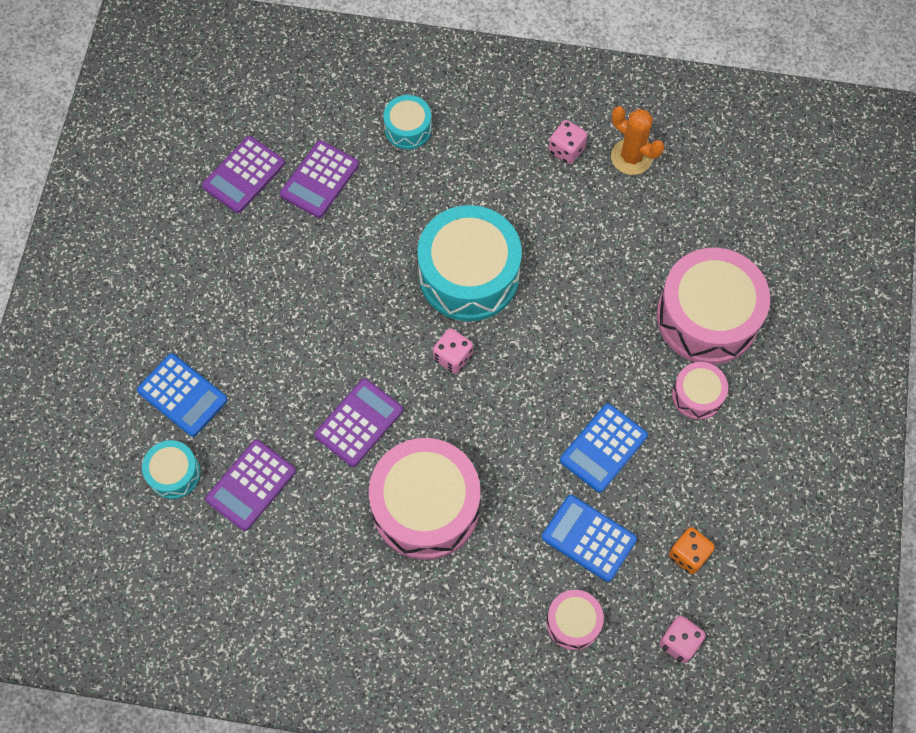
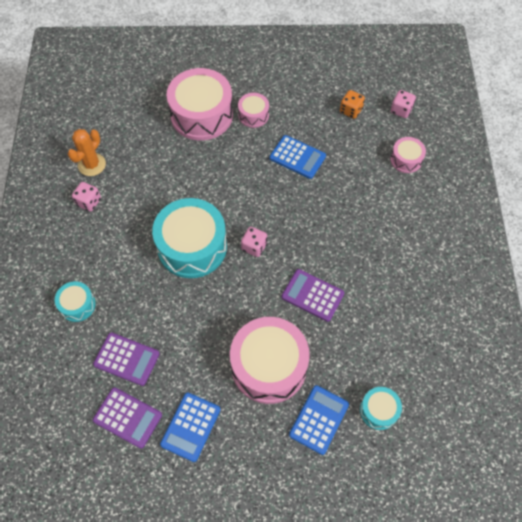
camera: 100 degrees left, 5 degrees down
(251, 485) = (373, 355): purple calculator -> none
(425, 506) = (359, 246): pink drum -> pink drum (269, 366)
(588, 538) = (355, 158): blue calculator -> blue calculator (190, 427)

